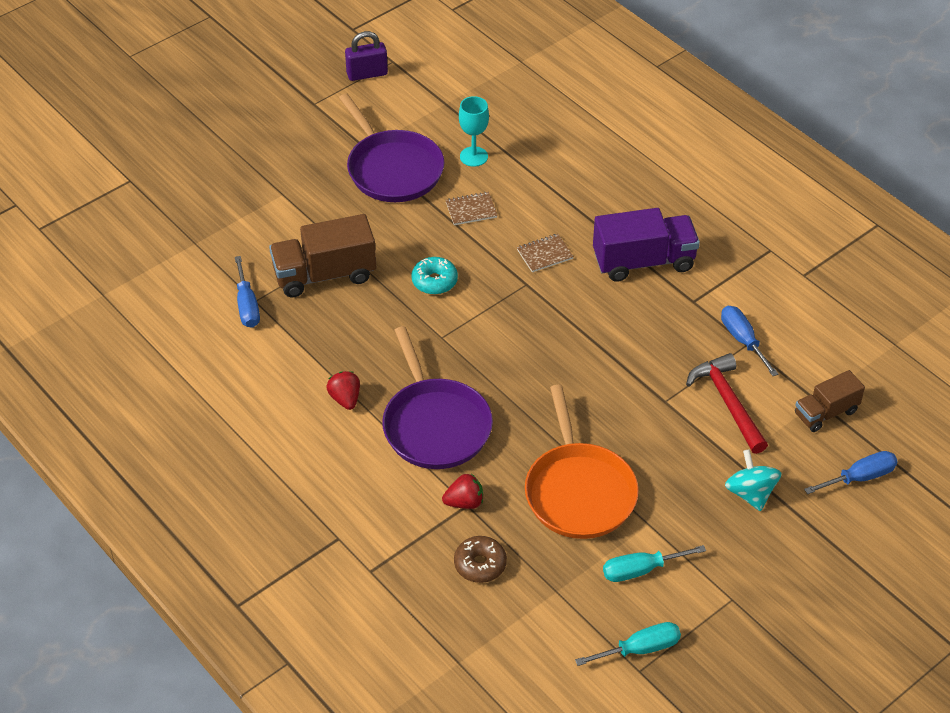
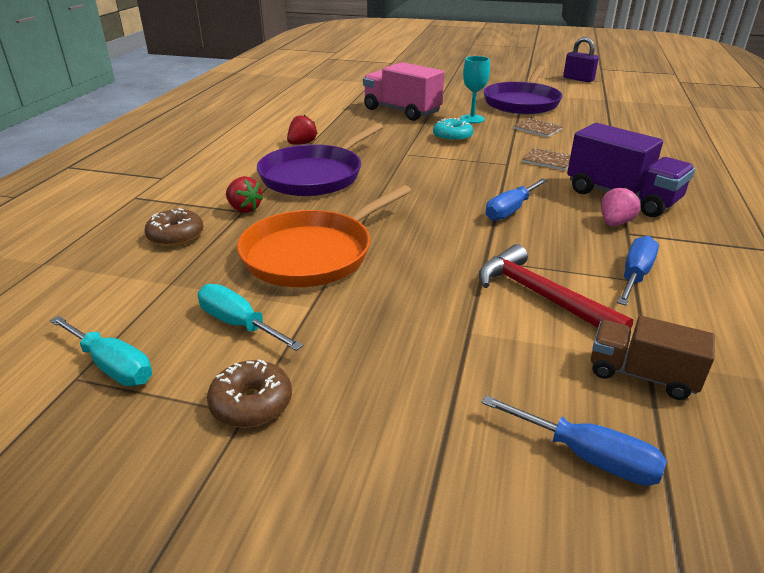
camera: 55 degrees right, 15 degrees down
(247, 305) = (343, 102): blue screwdriver -> blue screwdriver (510, 210)
(324, 275) = (401, 111): brown truck -> pink truck
(473, 156) = (583, 117): turquoise goblet -> turquoise goblet (472, 119)
(676, 297) = (614, 223): none -> pink strawberry
(726, 593) = (251, 403): none -> brown donut
(727, 402) = (541, 296): red hammer -> red hammer turned 75 degrees counterclockwise
(750, 493) = (435, 361): turquoise spinning top -> none

